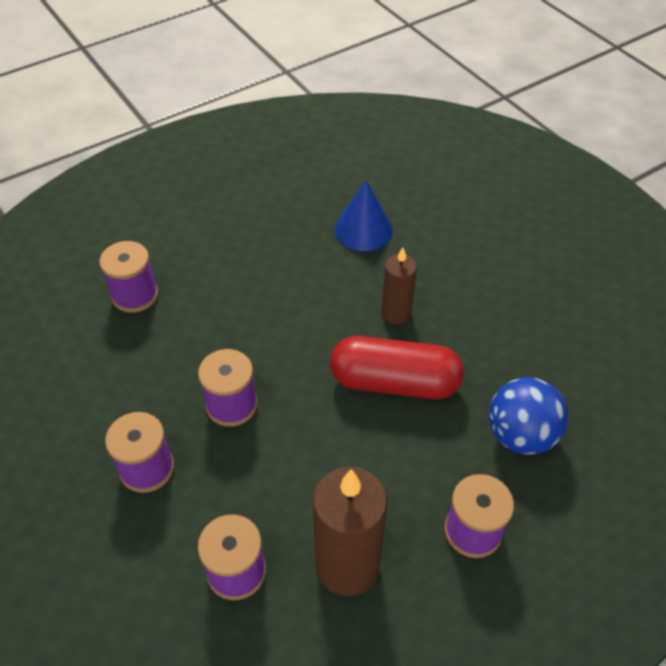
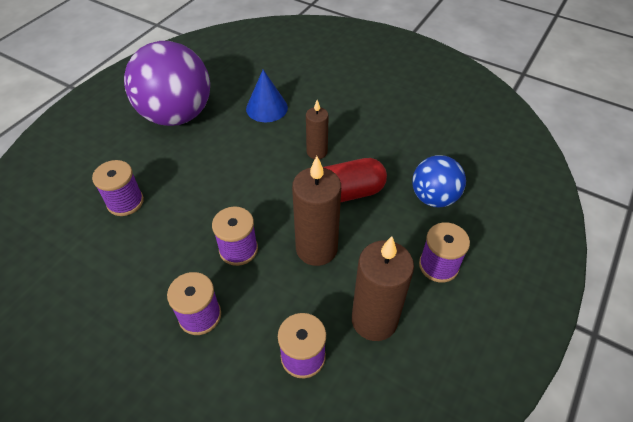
camera: 25 degrees left, 0 degrees up
(248, 203) = (177, 115): none -> purple ball
(325, 442) = (316, 249): none -> brown candle

